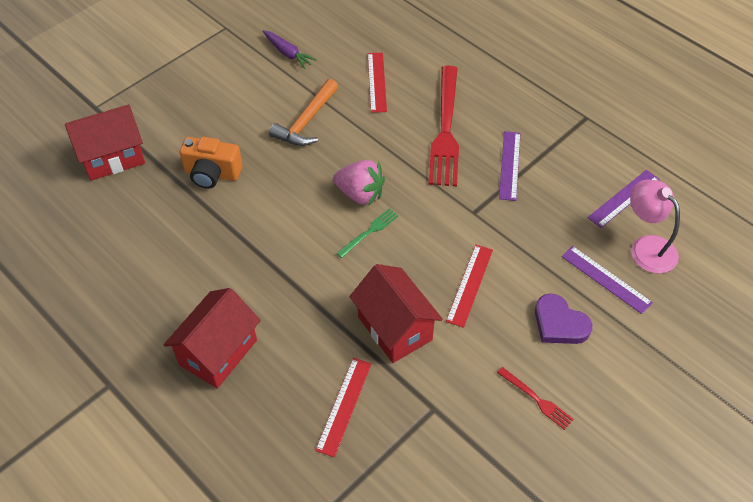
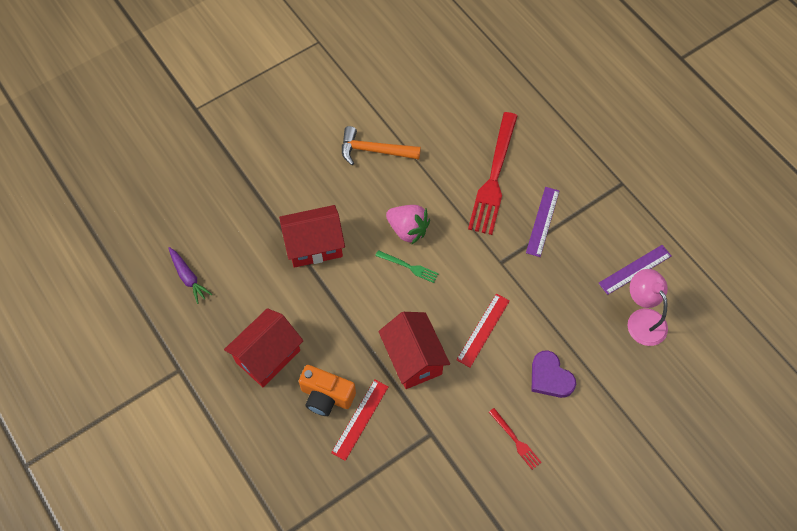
camera: 10 degrees right, 10 degrees up
(113, 157) = (205, 161): red house -> red house (314, 246)
(212, 174) = (286, 190): orange camera -> orange camera (326, 396)
(288, 53) = (369, 77): purple carrot -> purple carrot (188, 277)
(306, 122) = (374, 151): orange hammer -> orange hammer turned 60 degrees clockwise
(369, 232) = (409, 267): green fork -> green fork turned 60 degrees clockwise
(377, 82) = (443, 119): red ruler -> none
(606, 279) = (599, 343): purple ruler -> none

